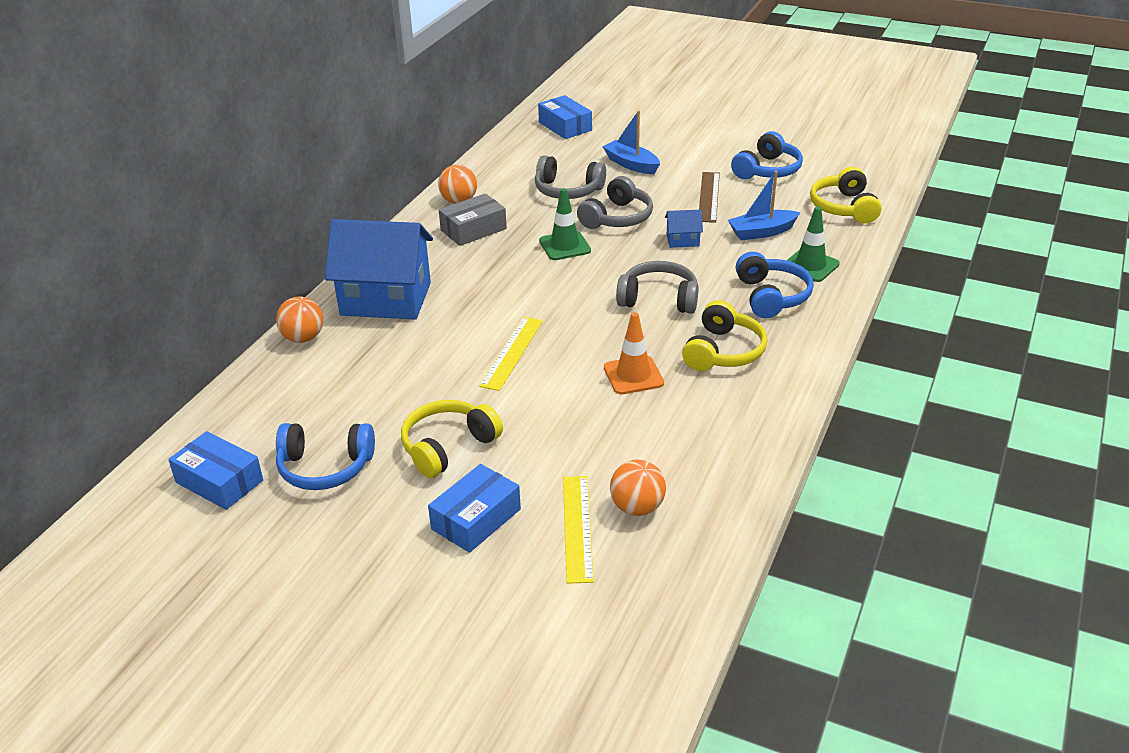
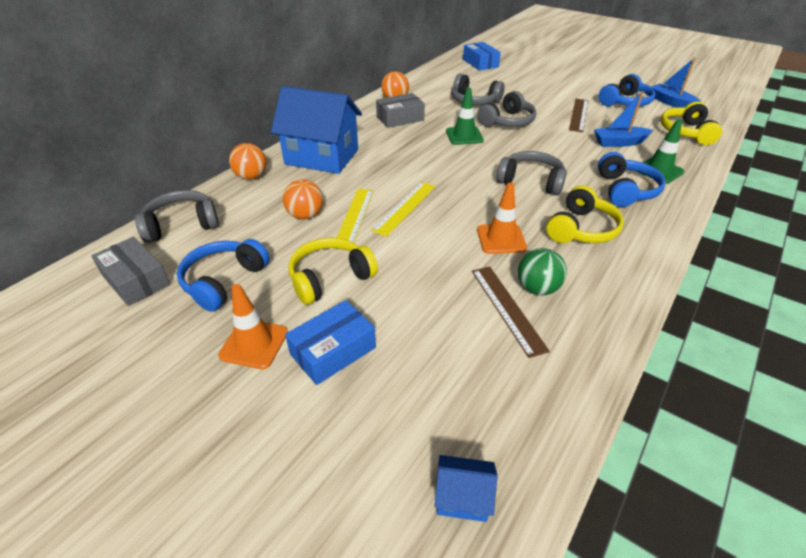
camera: 10 degrees right, 5 degrees up
(219, 481) = (136, 280): blue box -> grey box
(242, 411) = (181, 225): none -> grey headphones
(325, 467) = (224, 281): blue headphones -> blue headphones turned 105 degrees clockwise
(388, 525) = (254, 344): none -> orange traffic cone
(577, 527) = (424, 376): yellow ruler -> yellow ruler (354, 217)
(631, 164) = (523, 89): blue boat -> blue boat (671, 102)
(637, 507) = (485, 364): orange ball -> orange ball (305, 215)
(651, 450) = (507, 308): none -> brown ruler
(681, 425) = (537, 288): none -> green ball
(682, 240) = (555, 141): blue house -> blue house (462, 497)

